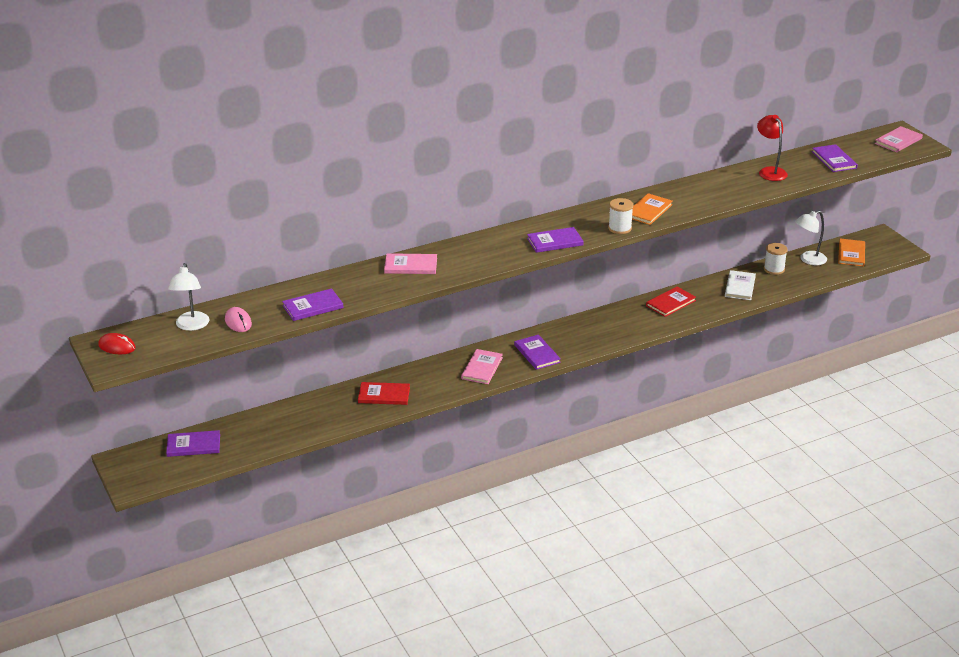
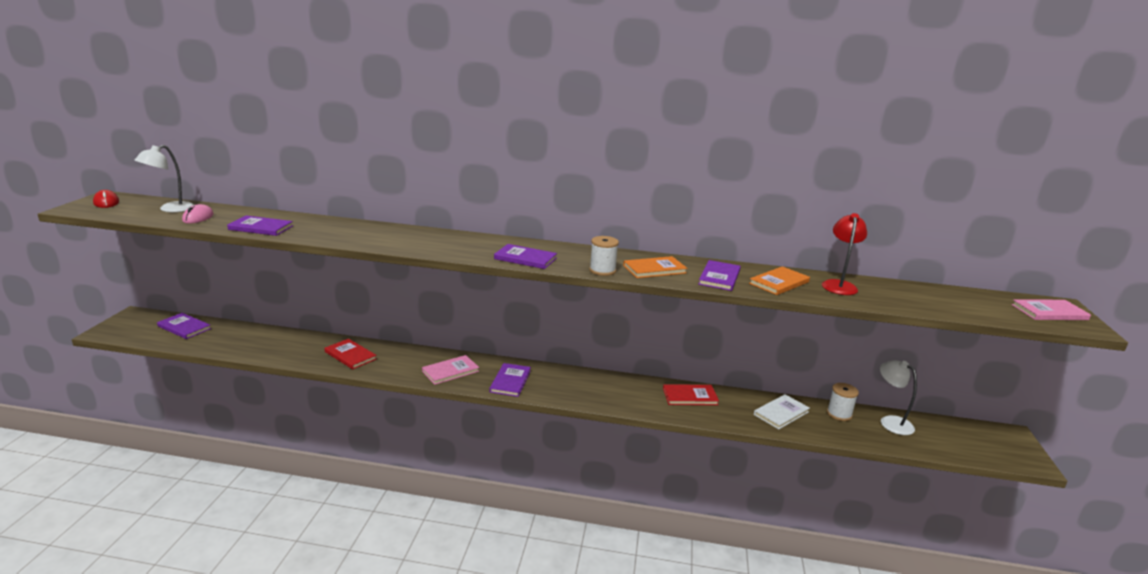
camera: 35 degrees right, 10 degrees down
(410, 266) = (382, 232): pink book -> none
(808, 260) = (890, 422): white lamp -> white lamp turned 45 degrees clockwise
(834, 160) = (935, 300): purple book -> purple book (719, 277)
(851, 254) = (952, 437): orange book -> orange book (779, 283)

